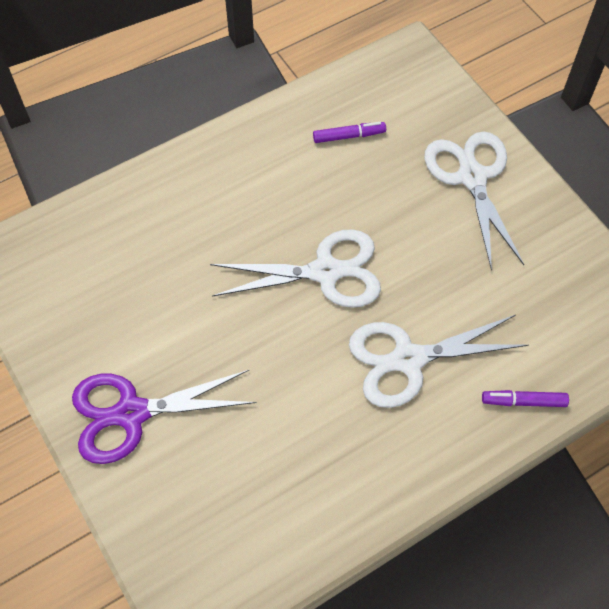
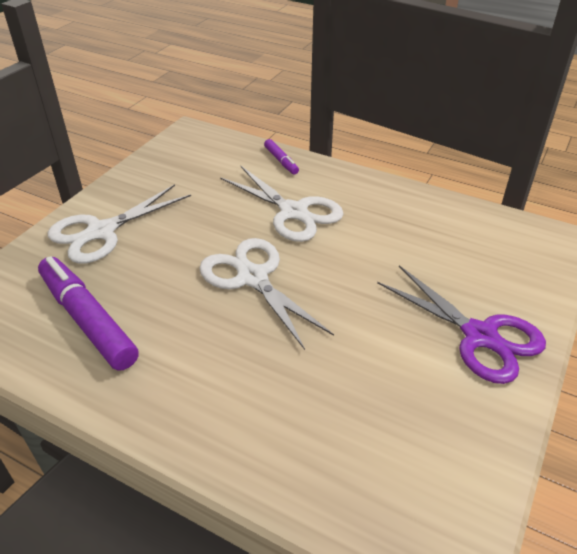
camera: 120 degrees left, 20 degrees down
(349, 136) = (88, 320): purple marker -> purple marker, size x2.10

